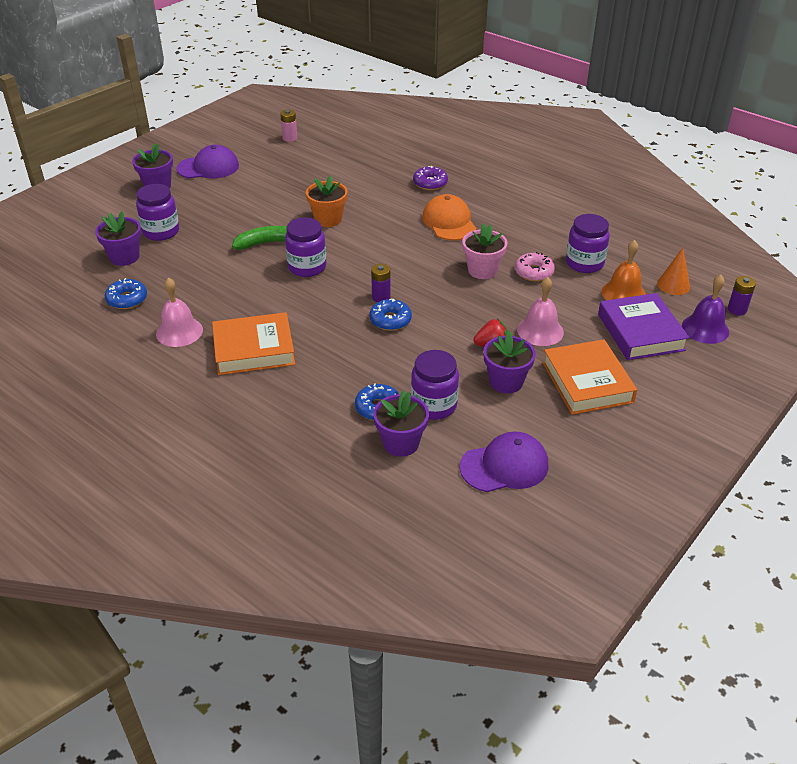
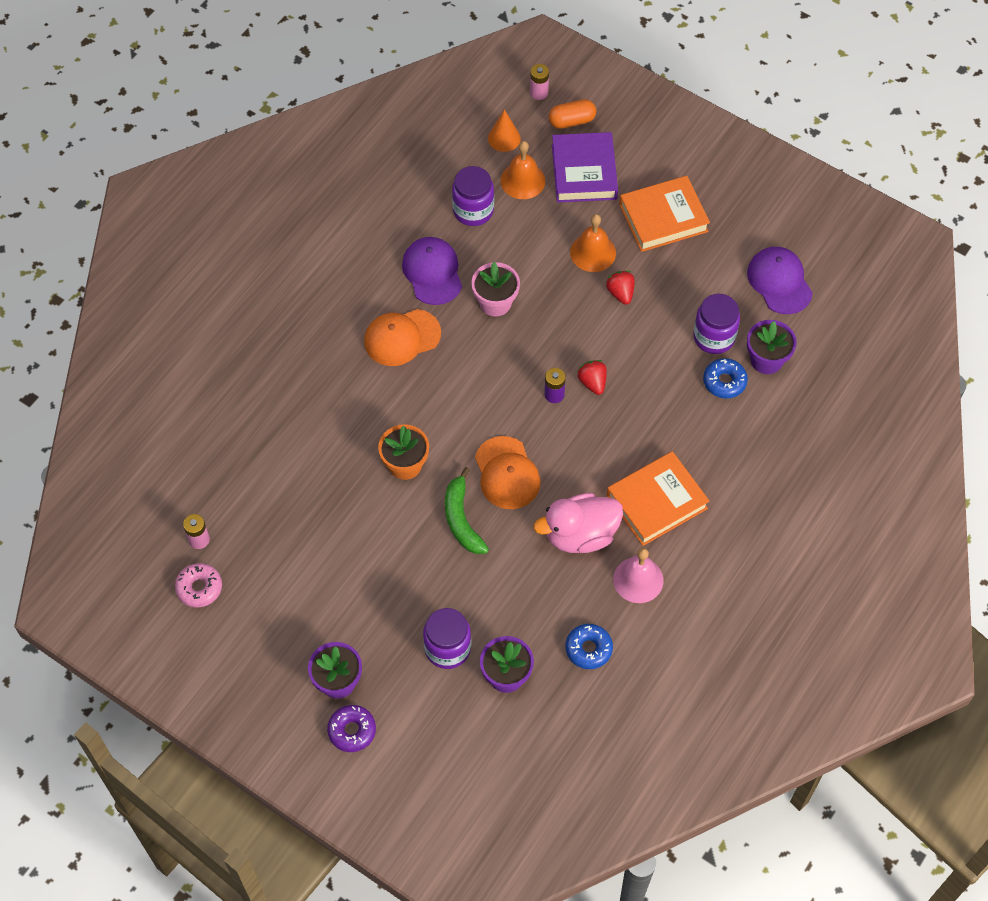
camera: 95 degrees left, 20 degrees up
(208, 167) = (285, 628): purple cap -> purple cap (432, 272)
(235, 302) = (580, 535): none -> pink duck
(254, 349) = (656, 502): orange book -> orange book turned 75 degrees clockwise
(307, 267) = (507, 473): purple jar -> orange cap
(390, 320) = (592, 382): blue donut -> red strawberry
(430, 183) = (314, 361): purple donut -> purple donut (352, 731)
(506, 382) = (672, 281): purple flower pot -> none
(534, 272) = (494, 256): pink donut -> pink donut (199, 588)
(540, 331) = (593, 252): pink bell -> orange bell
(640, 332) = (584, 172): purple book -> purple book turned 75 degrees counterclockwise
(705, 328) = (572, 121): purple bell -> orange capsule
(737, 309) = (539, 93): purple battery -> pink battery

